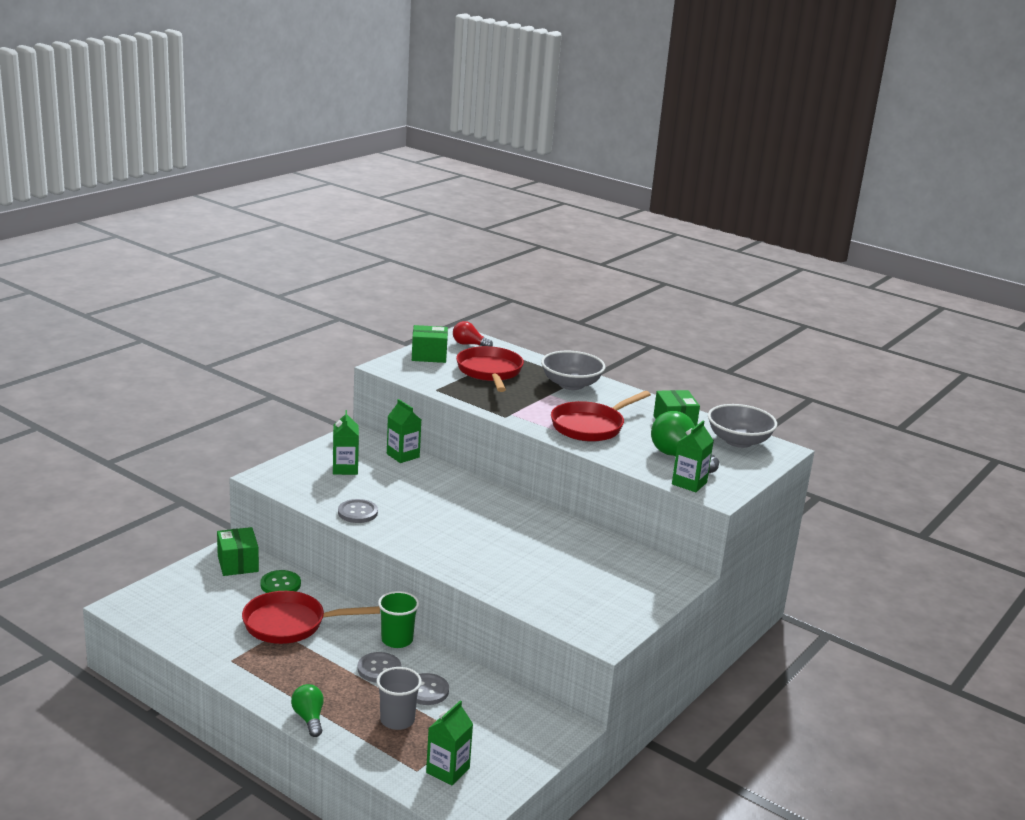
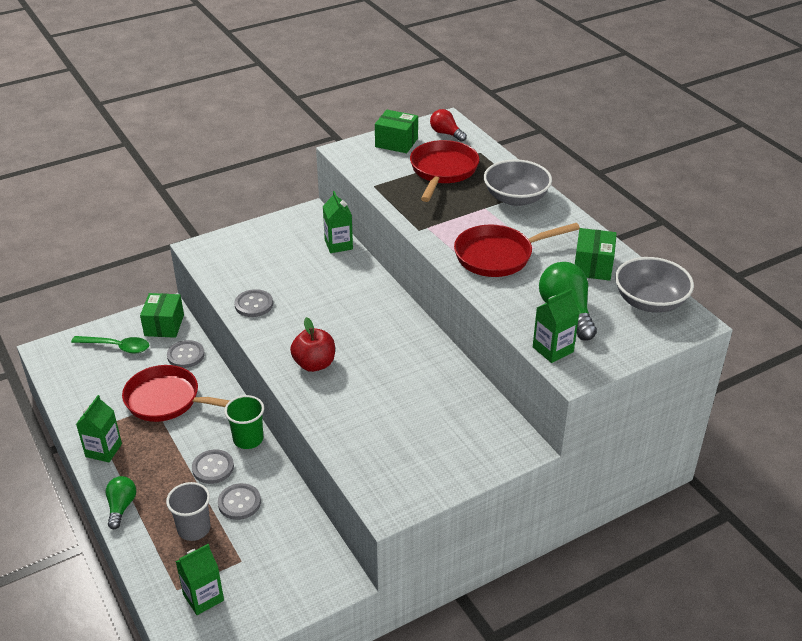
camera: 25 degrees right, 15 degrees up
(200, 590) = (117, 347): none -> green spoon
(280, 584) = (186, 355): green button -> grey button
(345, 469) = (275, 251): green carton -> green carton (103, 450)
(454, 548) = (314, 364): none -> red apple

